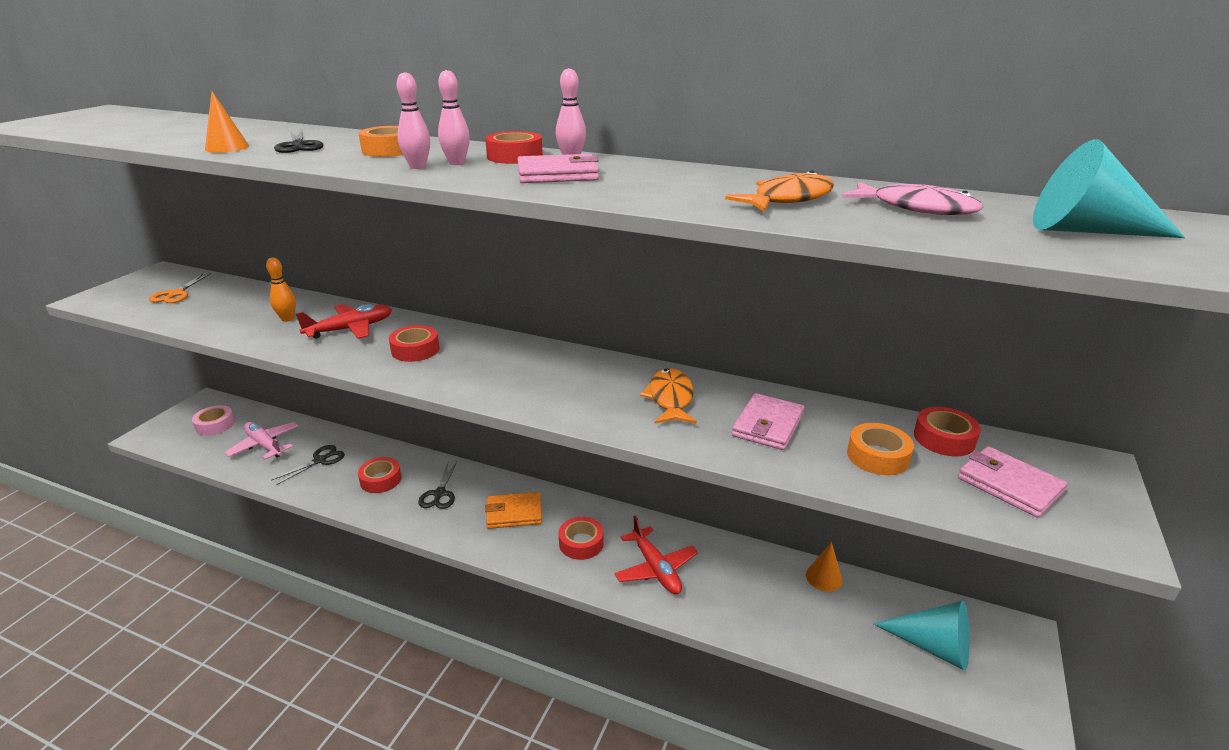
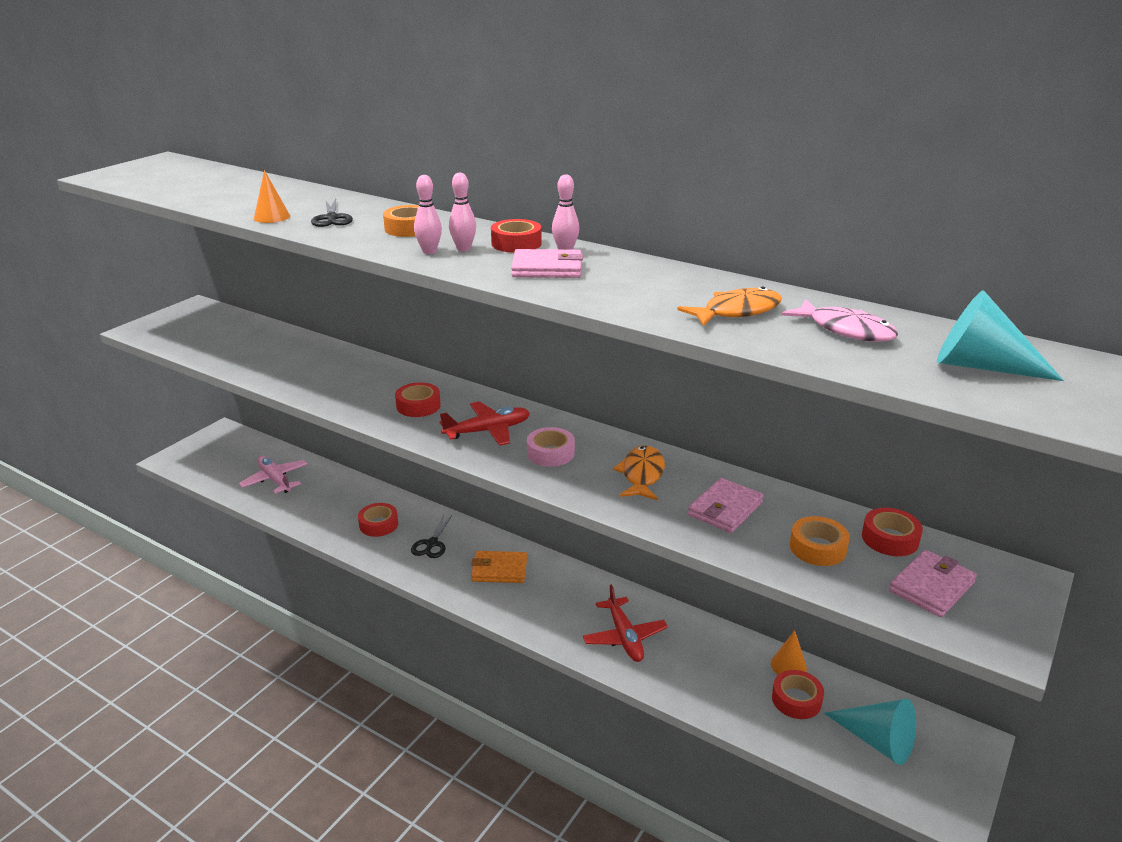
camera: 10 degrees right, 0 degrees up
(176, 294) = (210, 331): orange scissors -> none
(215, 425) = (231, 455): pink tape -> pink tape (550, 453)
(287, 319) = (307, 365): orange bowling pin -> none
(320, 460) = (324, 500): black scissors -> none
(351, 329) = (363, 380): red plane -> red plane (488, 431)
(581, 543) = (558, 605): red tape -> red tape (796, 700)
(1009, 485) = (931, 587): pink wallet -> pink wallet turned 75 degrees clockwise

